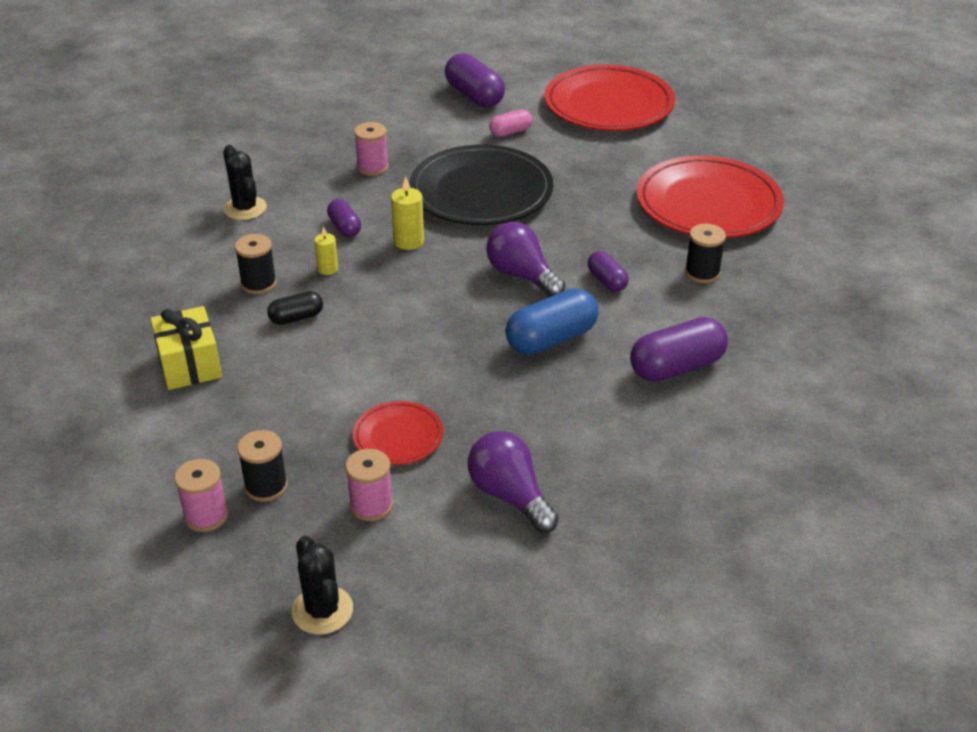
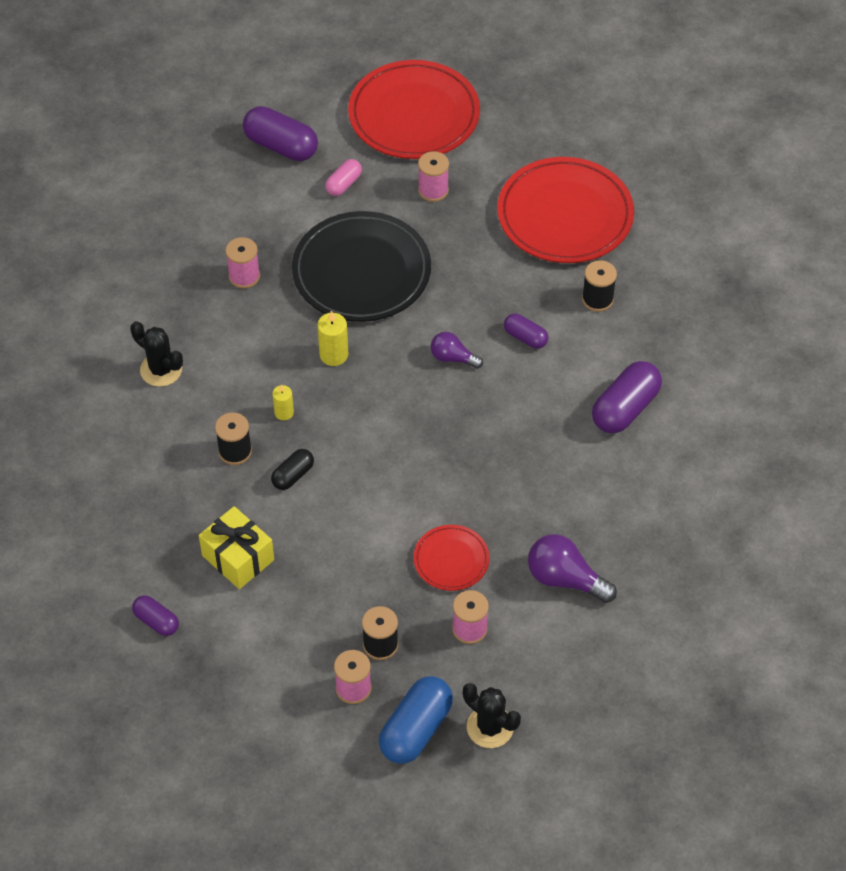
camera: 25 degrees left, 15 degrees up
(344, 227) = (267, 359): purple capsule -> purple capsule (156, 621)
(522, 276) = (453, 358): purple light bulb -> purple light bulb, size x0.62
(551, 339) = (514, 417): blue capsule -> blue capsule (416, 729)
(590, 156) = (433, 190): none -> pink spool

